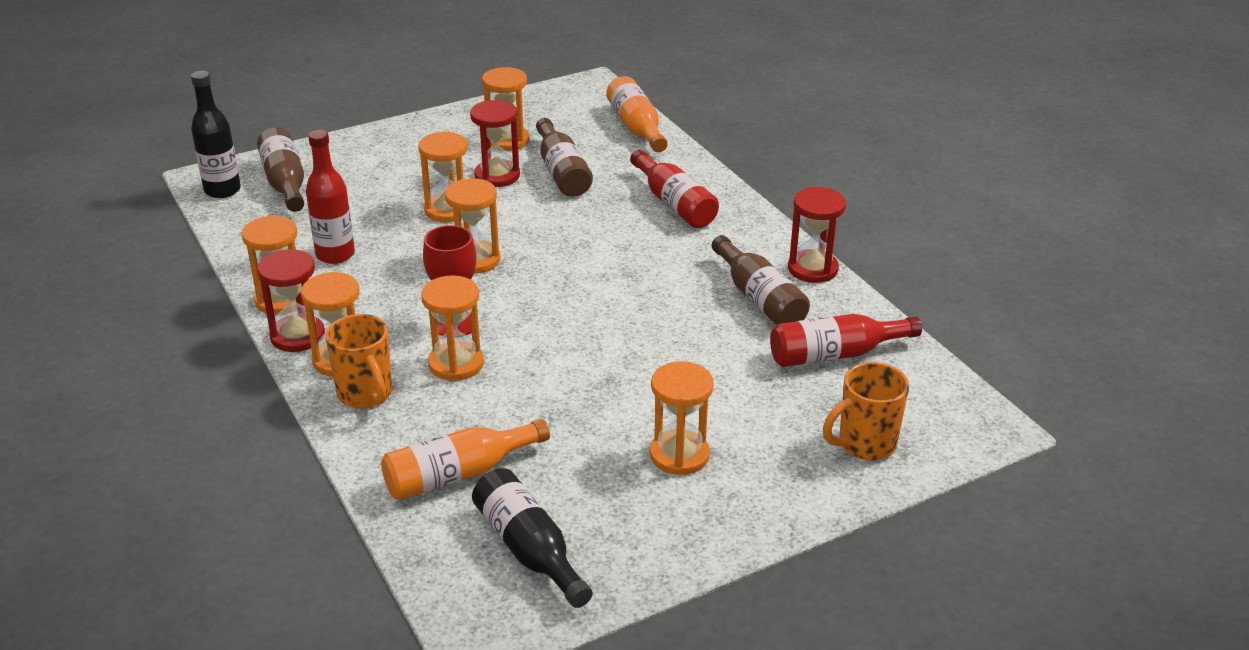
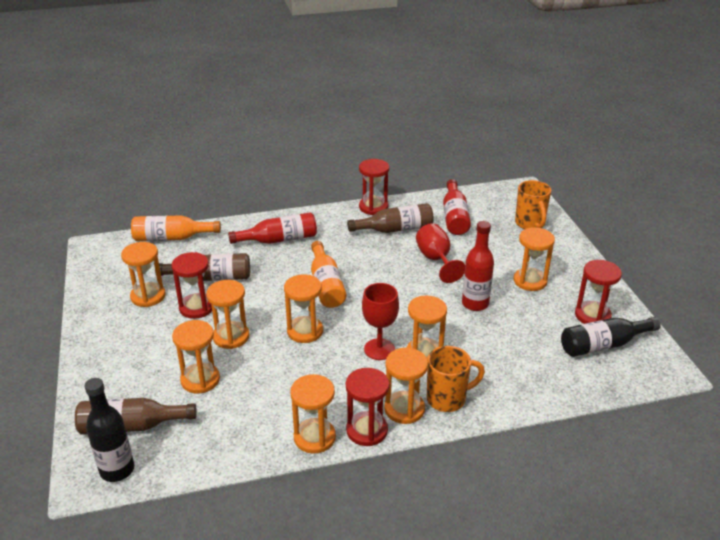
camera: 75 degrees left, 0 degrees up
(335, 255) = (263, 402): red bottle -> red bottle (475, 304)
(365, 206) = (200, 380): none -> orange hourglass
(458, 474) = (536, 365): orange bottle -> orange bottle (326, 285)
(607, 535) = (592, 315): none -> red hourglass
(693, 348) = (436, 260): none -> red goblet

